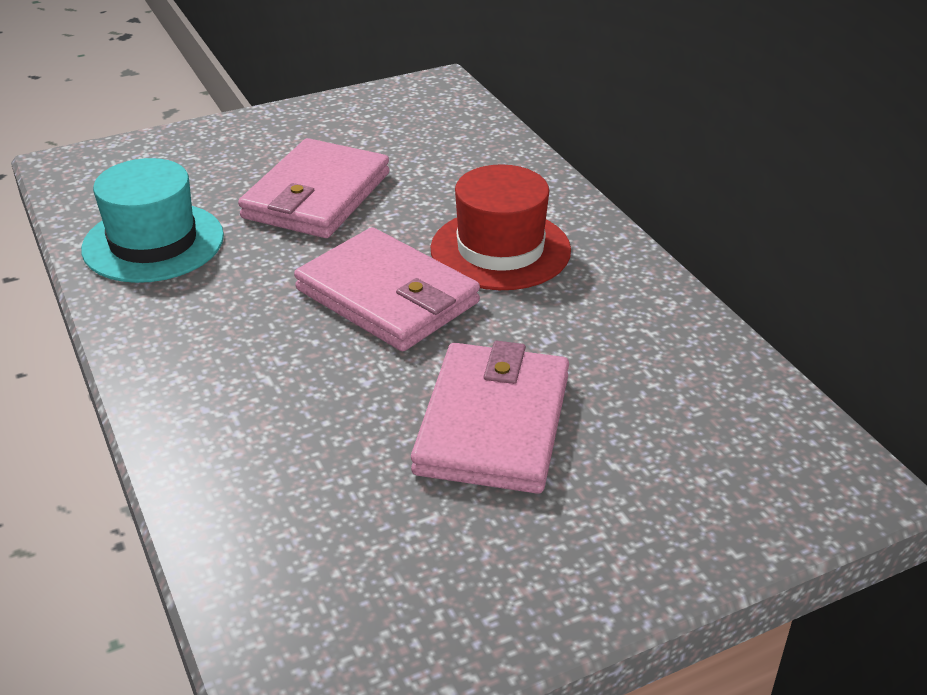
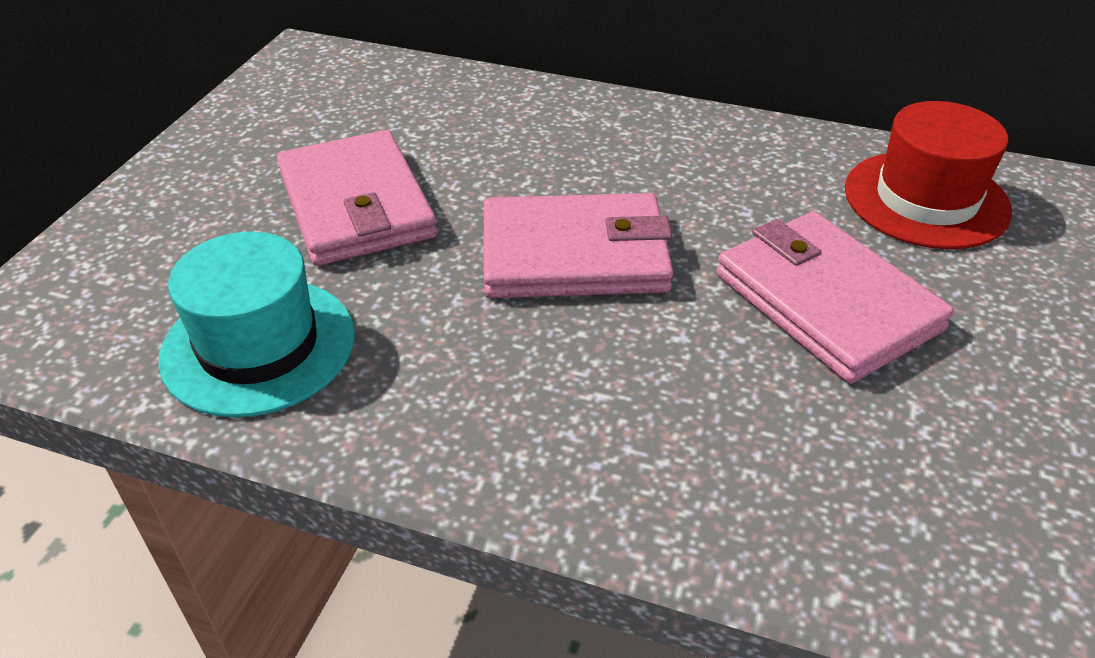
camera: 45 degrees left, 5 degrees up
(500, 249) = (594, 163): red hat -> red hat (926, 199)

